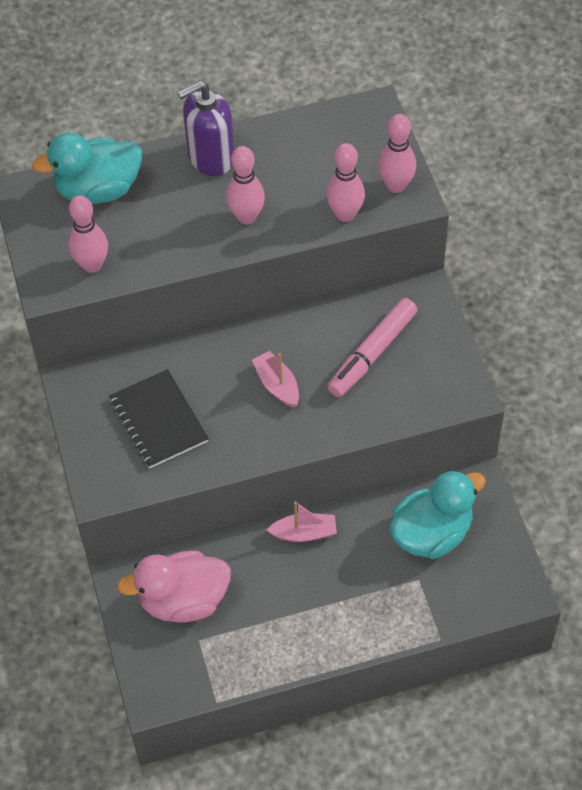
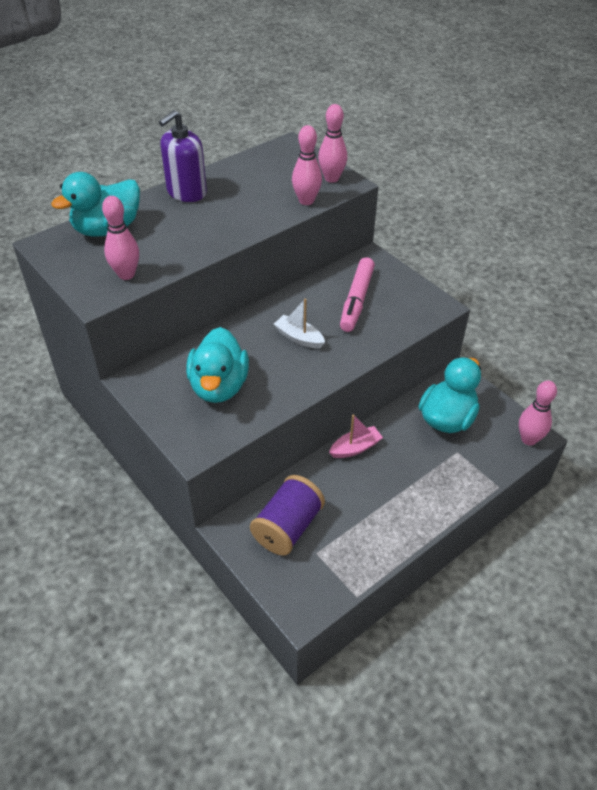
camera: 25 degrees left, 10 degrees down
(158, 420) = (219, 386): black notebook -> turquoise duck
(183, 600) = (288, 527): pink duck -> purple spool
(246, 217) = (234, 218): pink bowling pin -> pink bowling pin (528, 439)
(277, 385) = (299, 338): pink boat -> white boat

